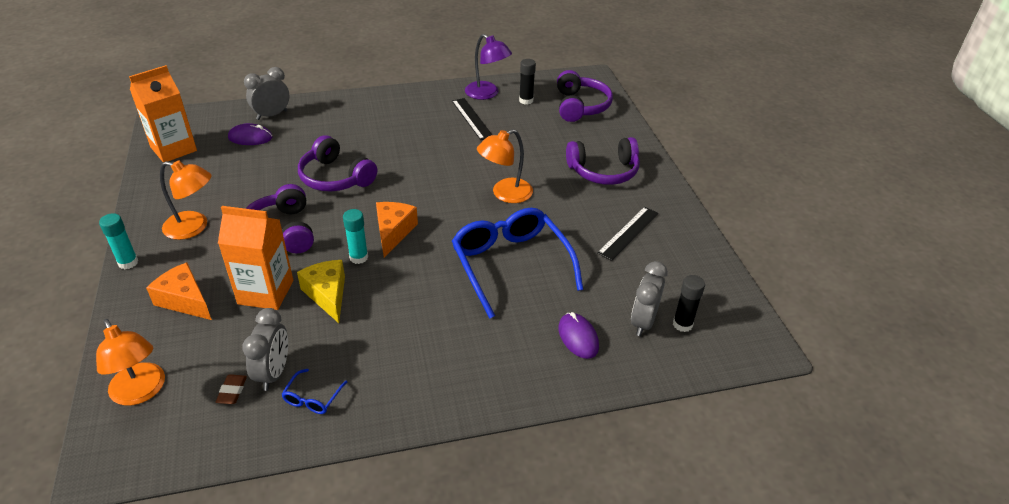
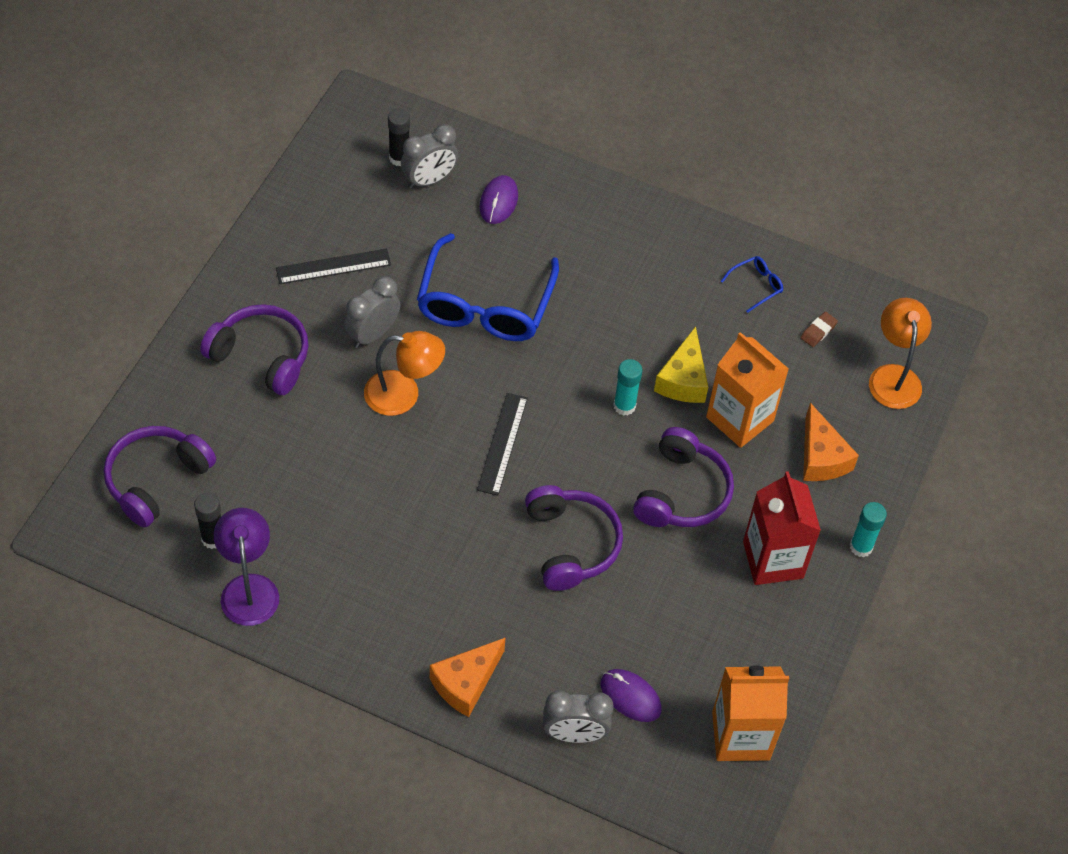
camera: 145 degrees left, 15 degrees up
(194, 227) = (773, 560): orange lamp -> red carton
(274, 373) = (775, 327): grey clock -> grey clock (372, 334)
(393, 232) = (566, 417): orange cheese -> orange cheese (466, 683)
(472, 118) = (319, 548): black ruler -> black ruler (502, 443)

